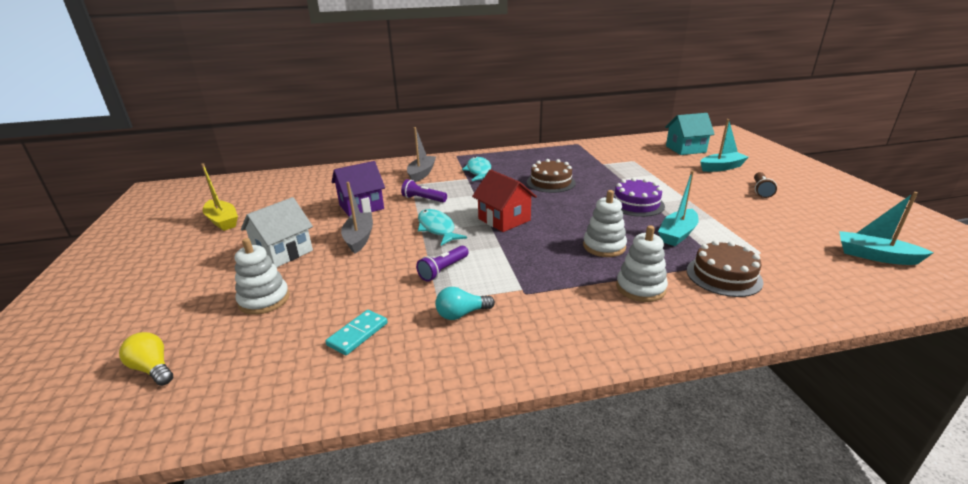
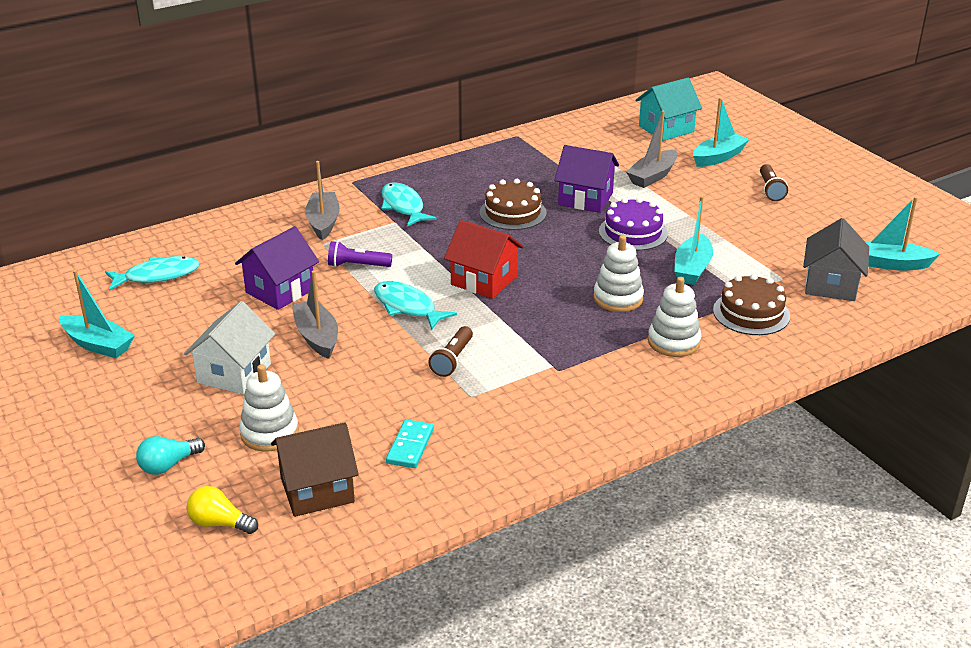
camera: 20 degrees left, 5 degrees up
(222, 221) = (98, 344): yellow boat -> turquoise boat
(252, 357) = (317, 490): none -> brown house
(298, 189) = (157, 276): none -> turquoise fish
(443, 270) = (452, 360): purple flashlight -> brown flashlight
(461, 314) = (505, 405): turquoise light bulb -> turquoise light bulb (168, 465)
(608, 180) = (585, 199): none -> purple house
(665, 173) = (652, 176): none -> grey boat
(810, 264) = (831, 285): none -> grey house

